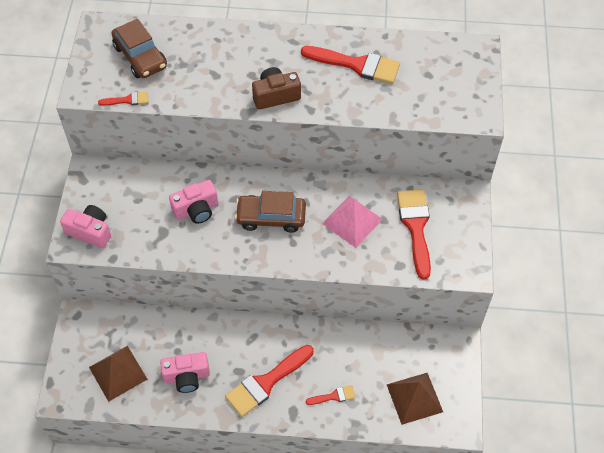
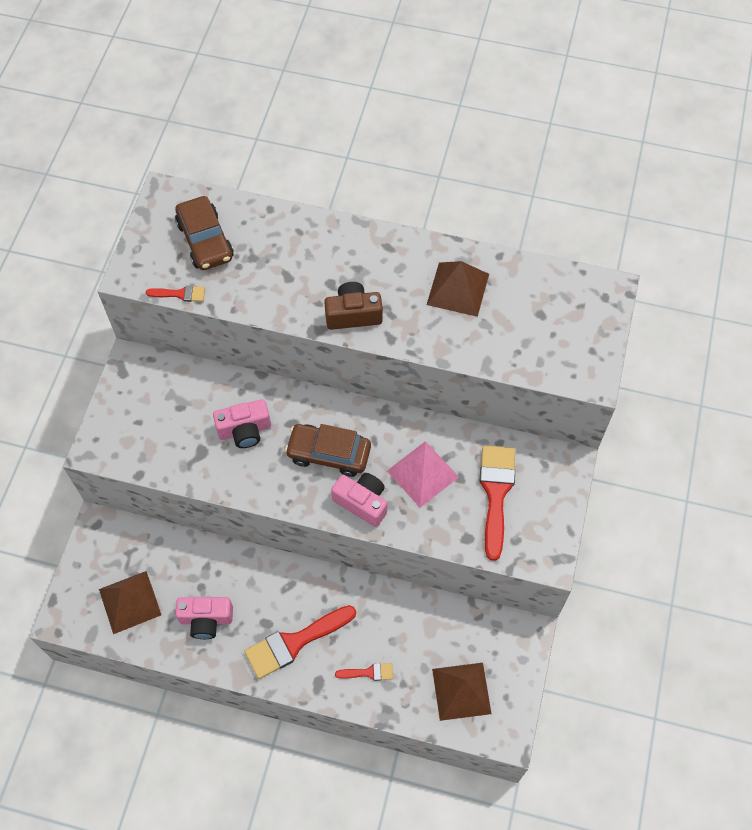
camera: 10 degrees right, 5 degrees up
(90, 231) = (119, 438): pink camera -> pink camera (362, 502)
(357, 65) = (457, 289): red brush -> brown pyramid

